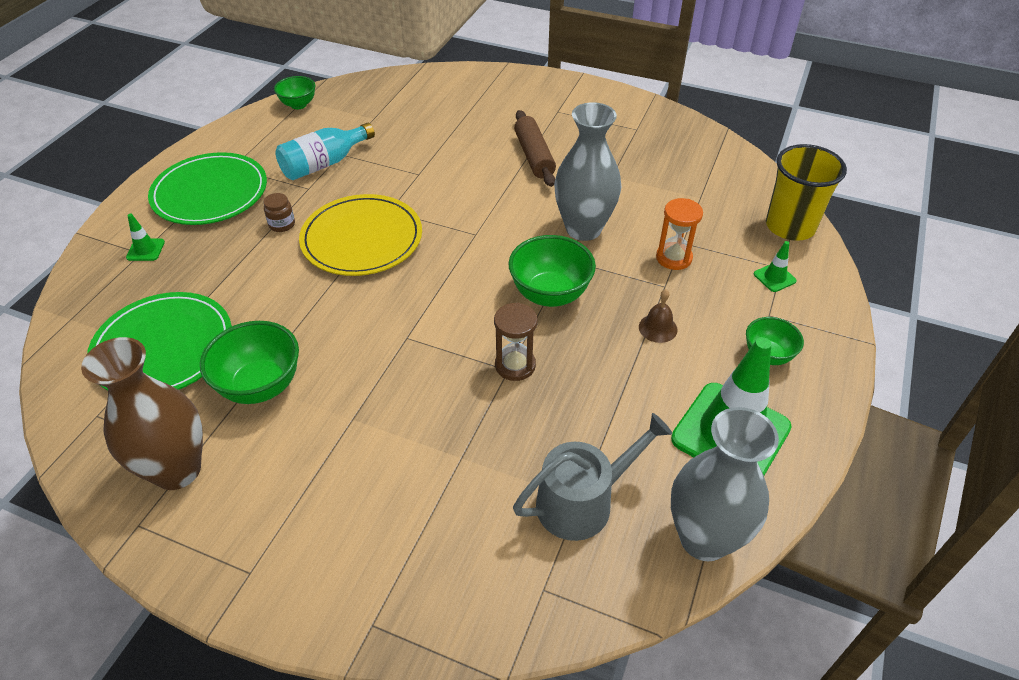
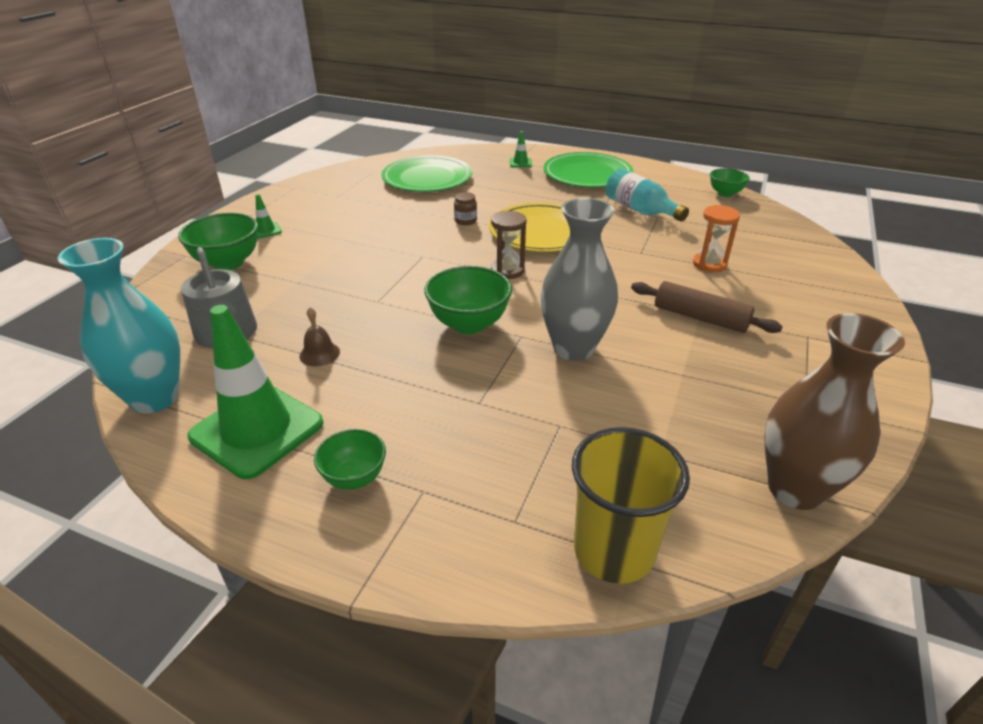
camera: 90 degrees right, 10 degrees down
(177, 470) = (327, 192): brown vase -> brown vase (795, 489)
(260, 386) = (386, 208): green bowl -> green bowl (228, 263)
(282, 224) = (554, 201): brown jar -> brown jar (465, 221)
(515, 365) = (381, 304): brown hourglass -> brown hourglass (507, 270)
(534, 156) = (700, 318): brown rolling pin -> brown rolling pin turned 45 degrees clockwise
(658, 328) = (413, 391): brown bell -> brown bell (319, 354)
(674, 258) = (529, 414): orange hourglass -> orange hourglass (709, 264)
(704, 538) = (155, 398): grey vase -> turquoise vase
(774, 277) = (494, 509): green traffic cone -> green traffic cone (266, 230)

